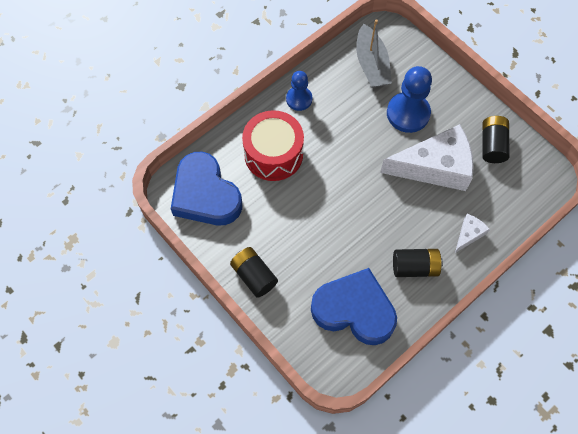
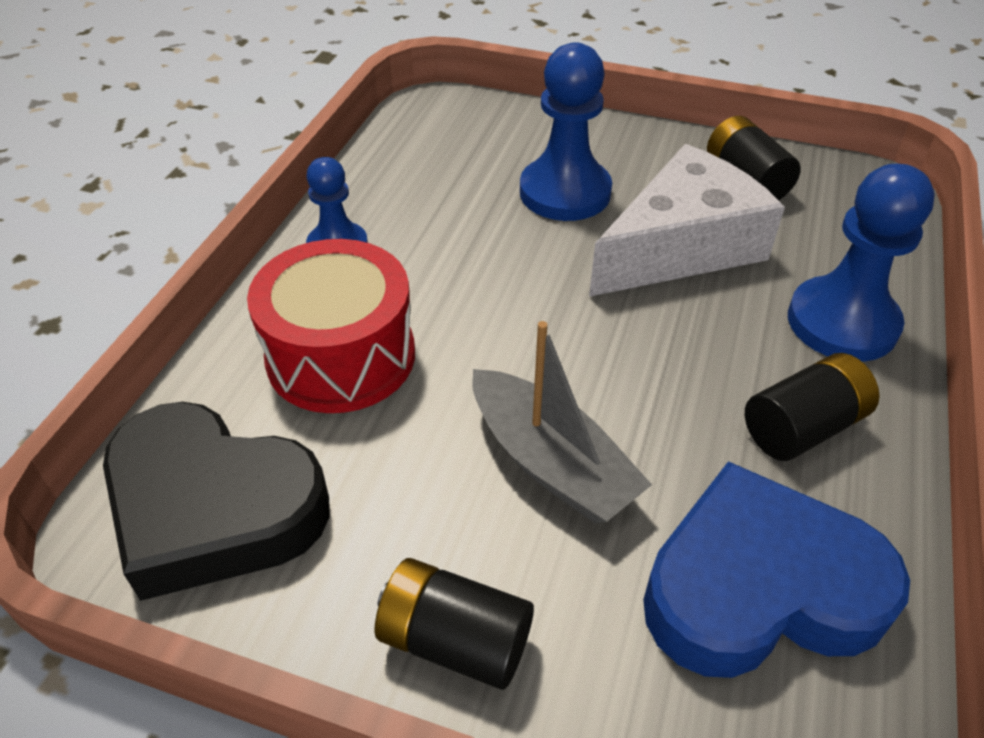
camera: 30 degrees left, 20 degrees down
(205, 194) = (213, 508): blue heart -> black heart
(371, 64) = (444, 153): grey boat -> grey boat (551, 463)
(468, 234) = (842, 322): white cheese -> blue pawn

